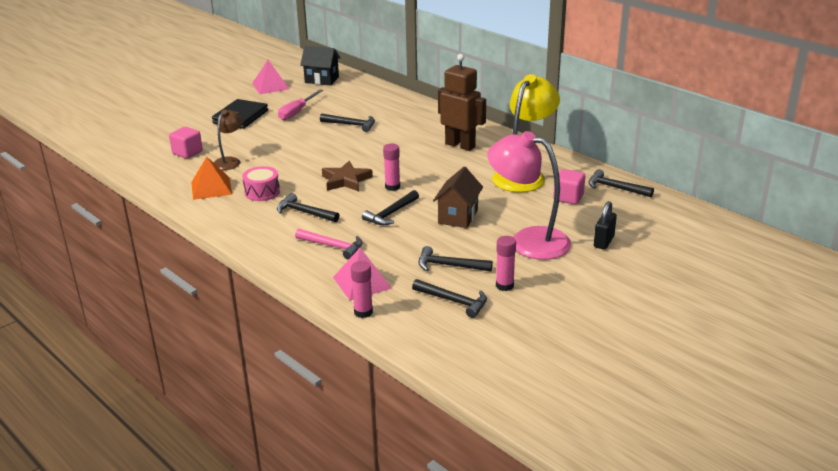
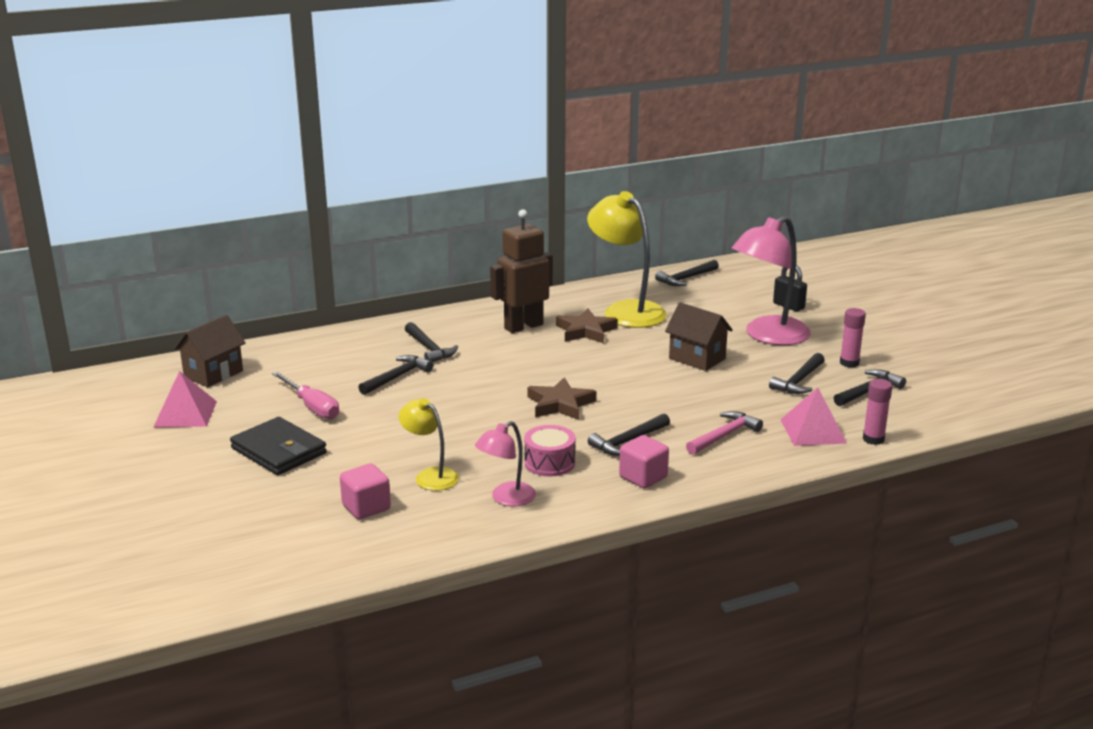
camera: 70 degrees left, 5 degrees down
(211, 188) = (506, 499): orange pyramid -> pink lamp
(230, 161) = (430, 476): brown lamp -> yellow lamp
(322, 80) = (213, 374): black house -> brown house
(391, 214) = (666, 391): black hammer -> black hammer (429, 349)
(392, 187) = (600, 380): pink glue stick -> none
(471, 167) = (585, 331): none -> brown star
(568, 197) = (691, 301): pink cube -> pink cube (643, 477)

